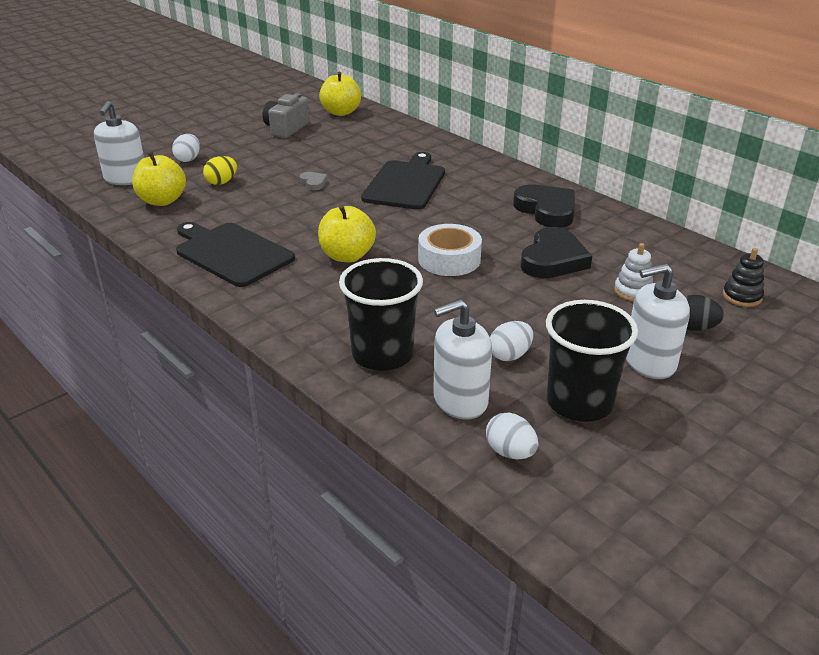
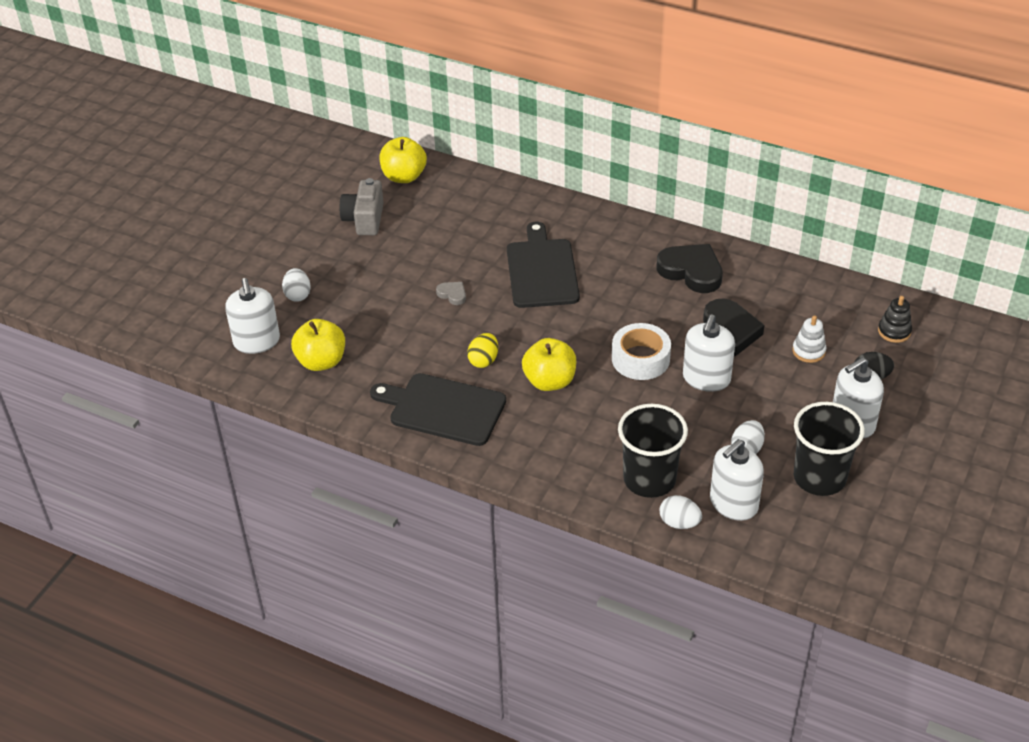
camera: 20 degrees left, 10 degrees up
(222, 182) = (360, 319): yellow egg -> yellow egg (483, 360)
(506, 288) = (706, 378): none -> white soap dispenser
(510, 452) = (793, 537): white egg -> white egg (679, 523)

